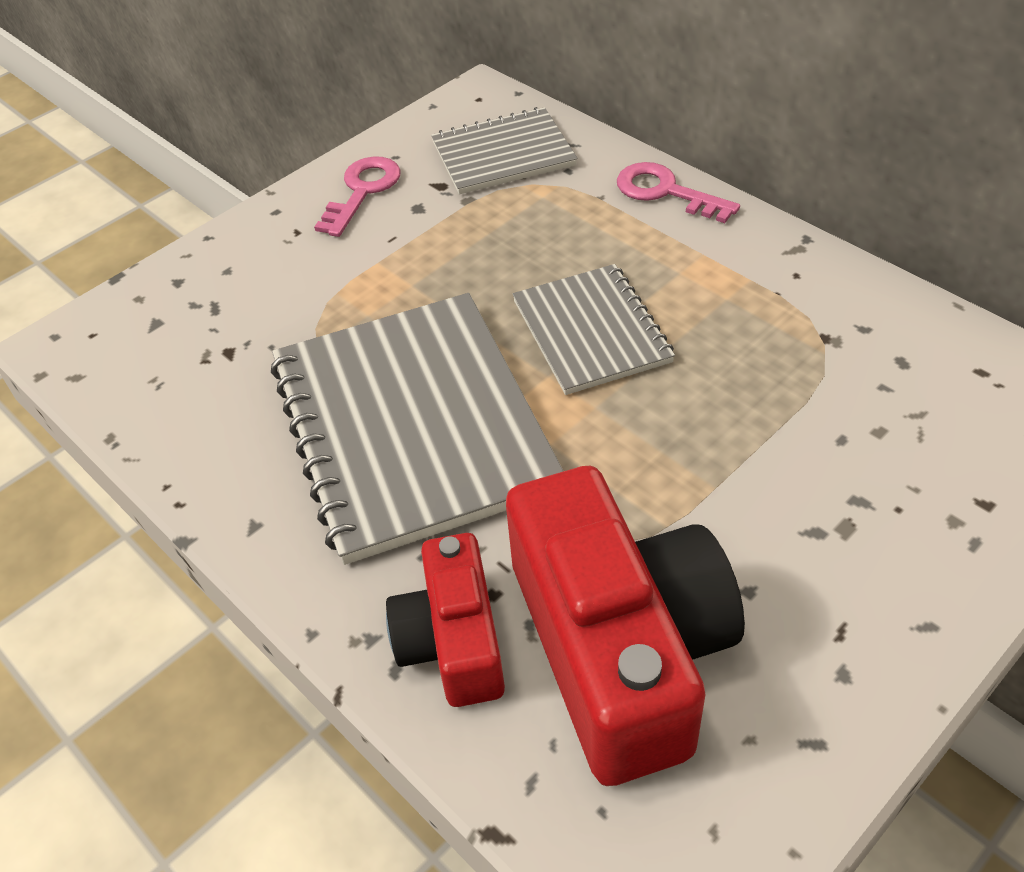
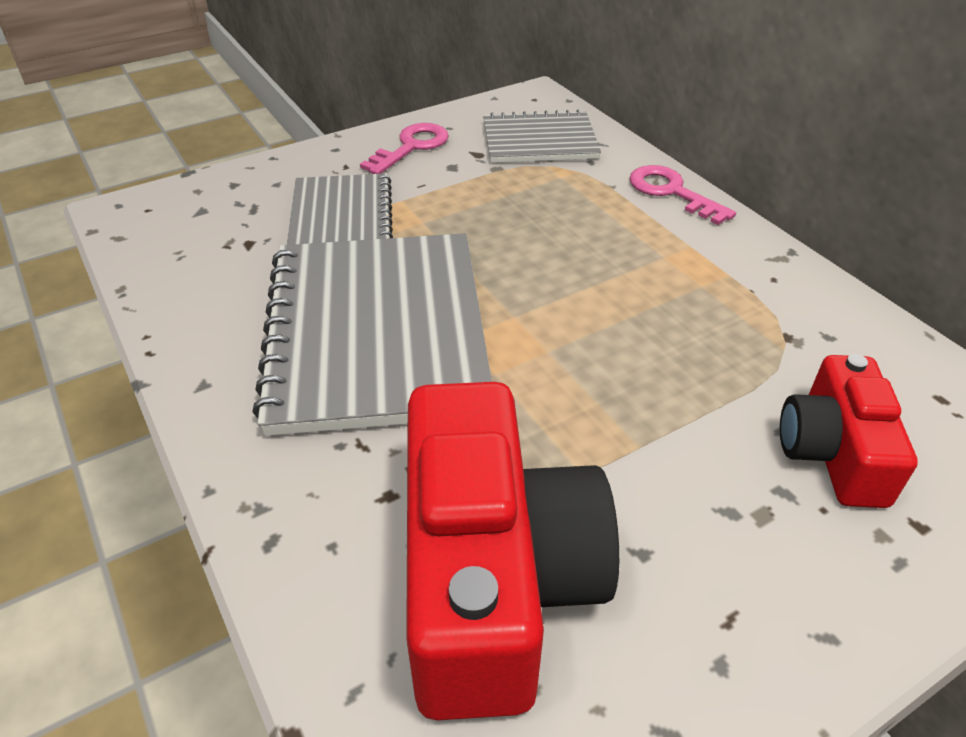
camera: 10 degrees right, 5 degrees down
(453, 640) = (334, 529): red camera -> red camera (833, 452)
(591, 331) = (566, 288): grey notebook -> grey notebook (341, 216)

